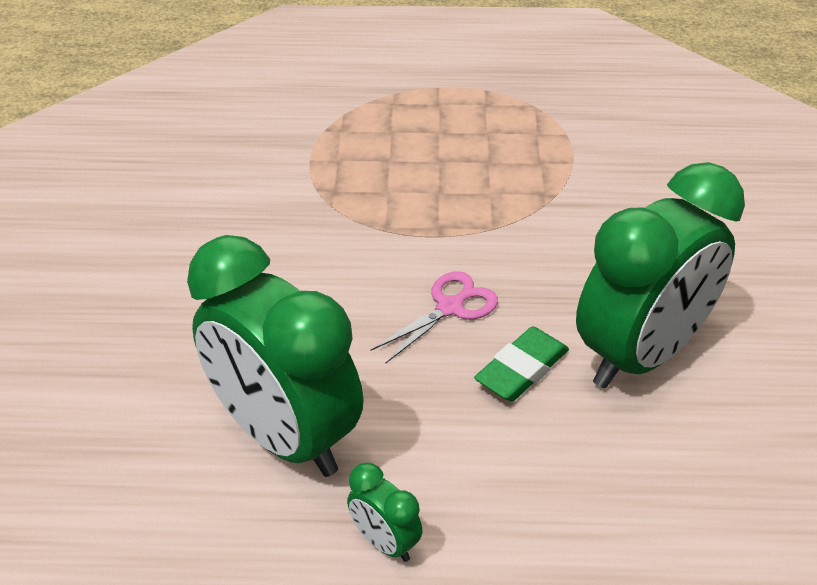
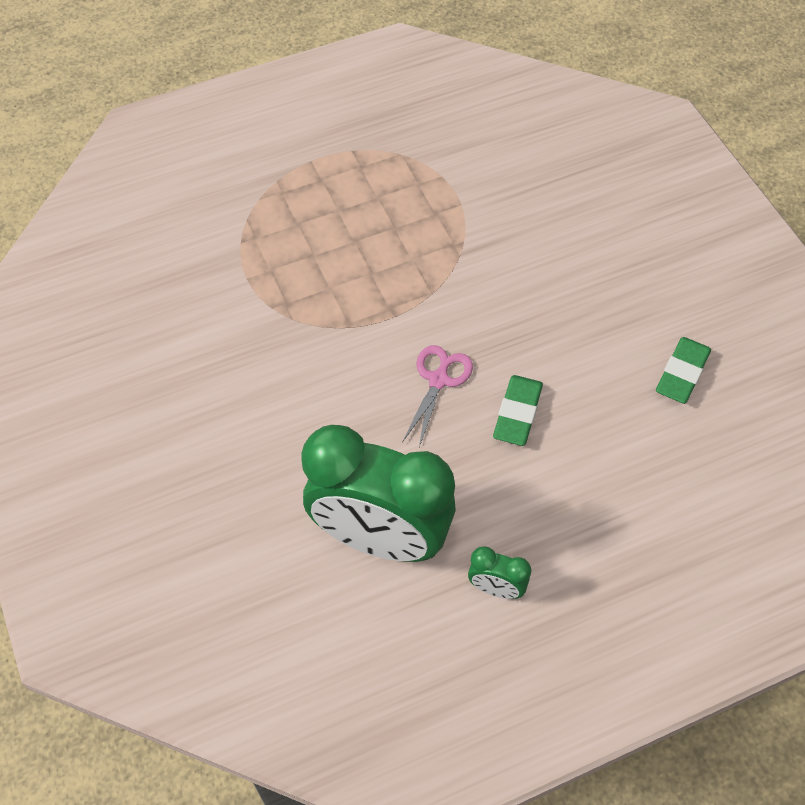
camera: 25 degrees left, 15 degrees up
(640, 355) = (593, 367): green clock -> none
(753, 398) = (682, 373): none -> green eraser

